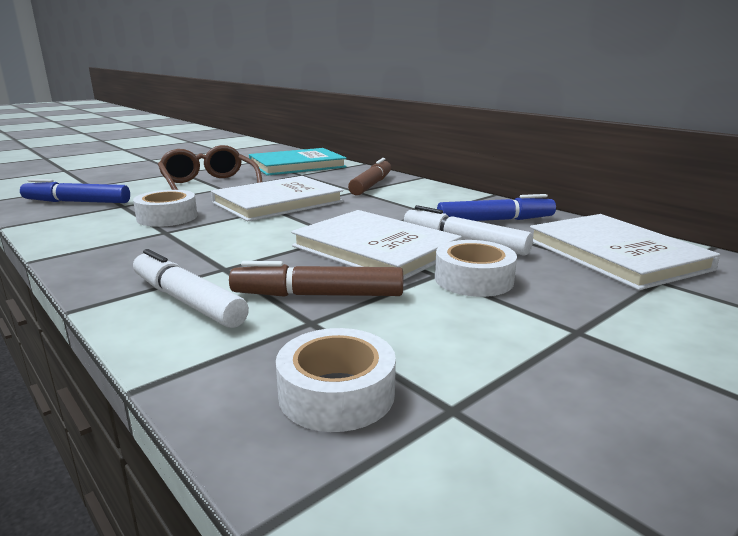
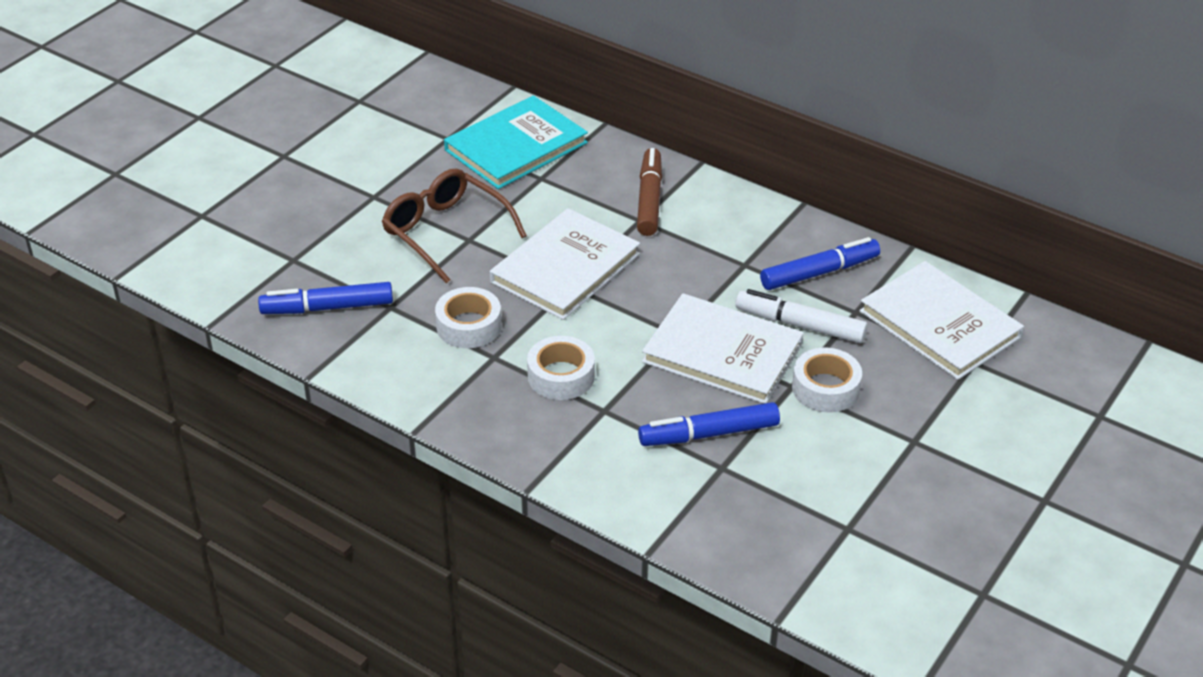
camera: 15 degrees left, 20 degrees up
(187, 301) = (610, 461): white marker -> none
(318, 295) = (709, 434): brown marker -> blue marker
(336, 393) = (775, 530): white tape -> white tape (561, 376)

